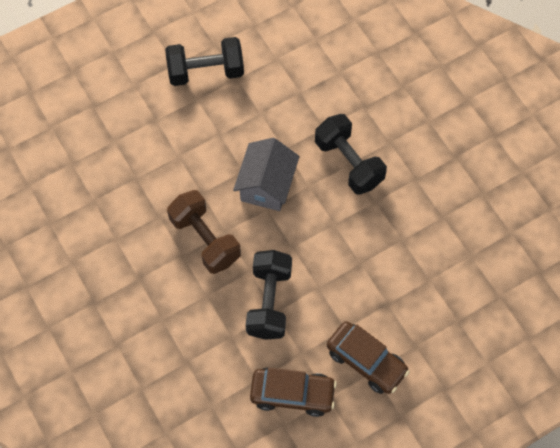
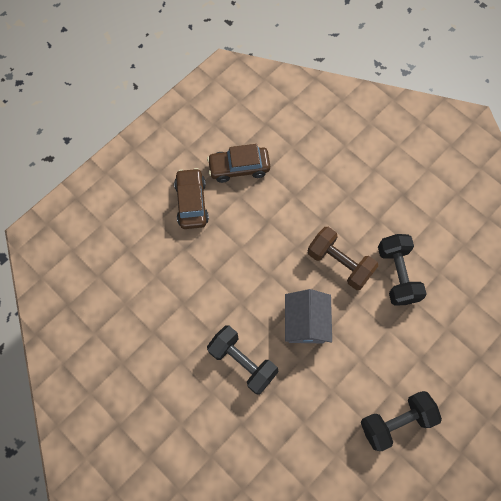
camera: 165 degrees right, 5 degrees up
(269, 301) = (274, 227): black dumbbell -> black dumbbell (397, 274)
(366, 361) = (192, 202): brown car -> brown car turned 60 degrees clockwise

